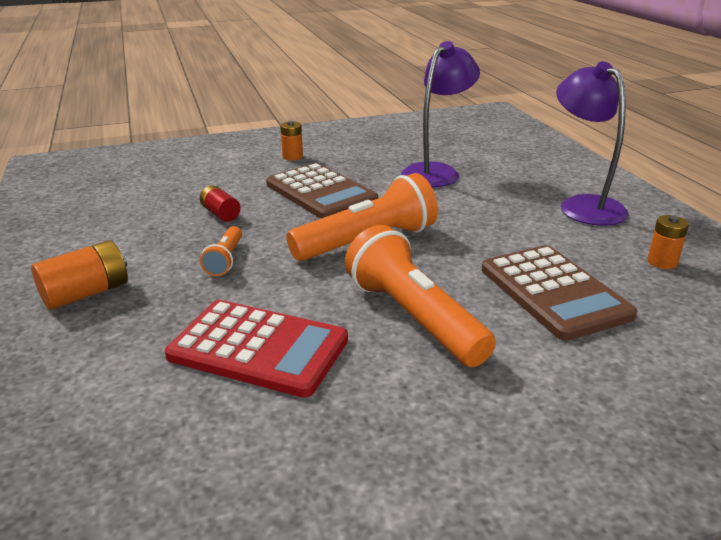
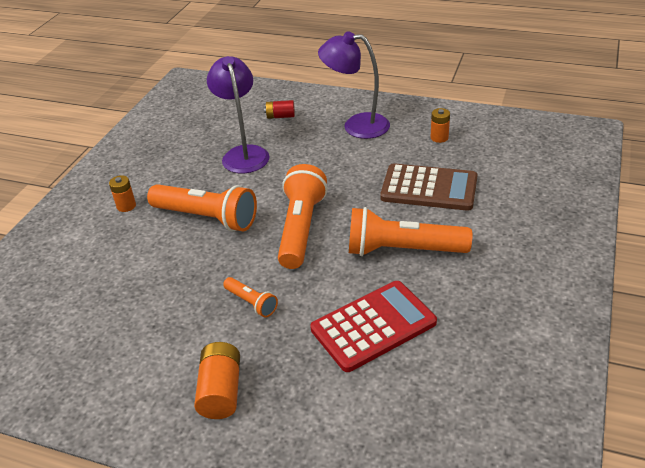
camera: 50 degrees left, 10 degrees up
(221, 214) = (178, 280): red battery -> red battery (280, 116)
(321, 192) = (207, 218): brown calculator -> orange flashlight

